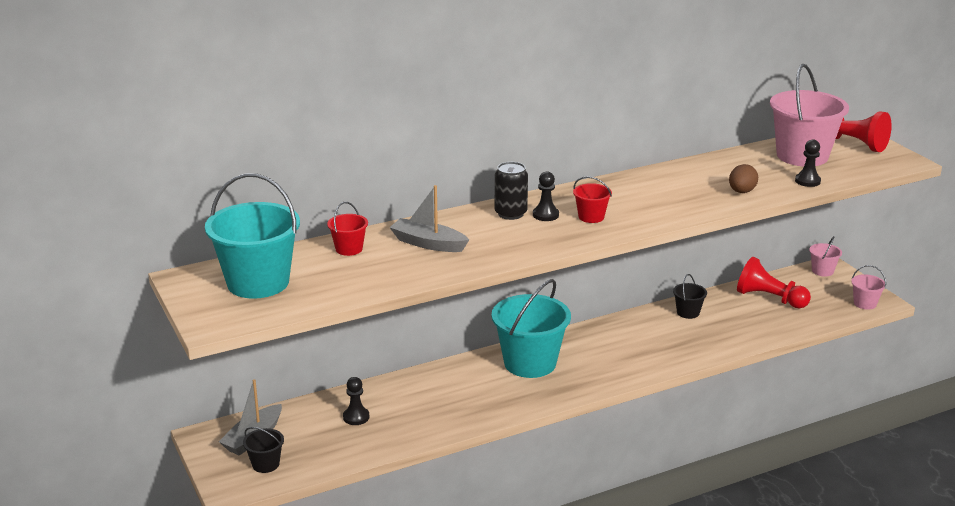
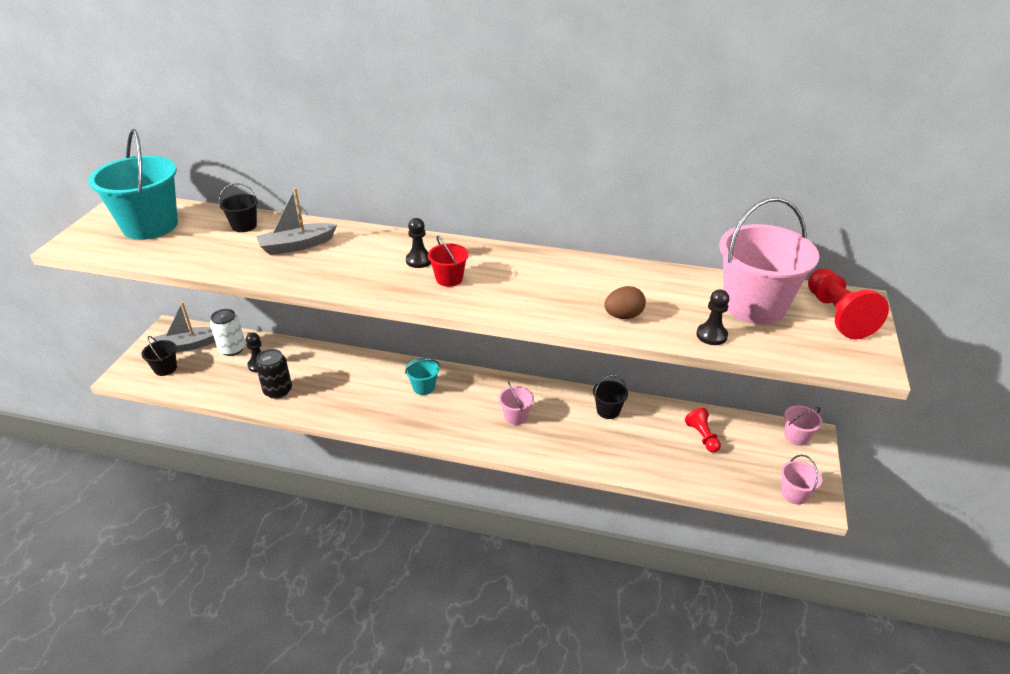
camera: 40 degrees right, 10 degrees up
(305, 419) = (232, 349): none -> white can
(349, 249) = (244, 226): red bucket -> black bucket
(428, 243) = (296, 246): grey boat -> grey boat turned 90 degrees counterclockwise
(510, 213) = (397, 247): black can -> black can (278, 391)
(530, 363) = (424, 387): turquoise bucket -> turquoise bucket, size x0.46
(631, 347) = (516, 416): none -> pink bucket
(769, 298) = (702, 437): red pawn -> red pawn, size x0.59

